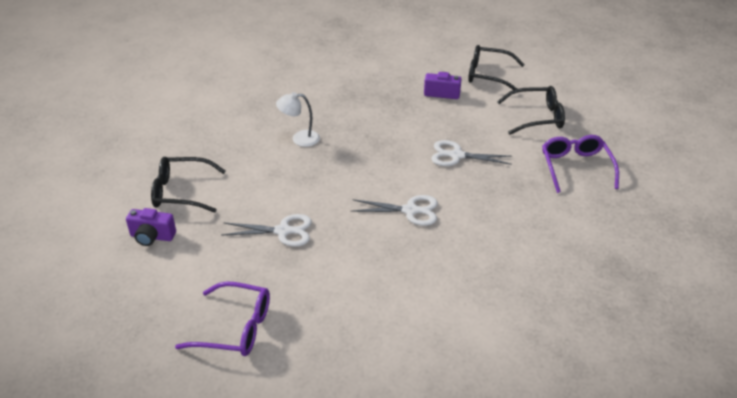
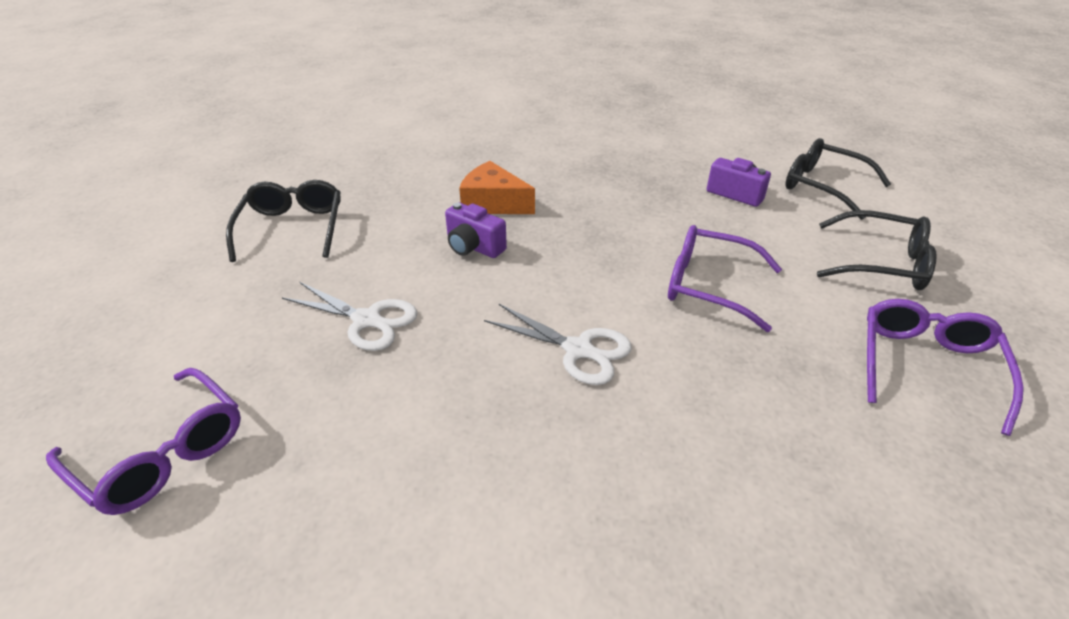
camera: 25 degrees right, 0 degrees up
(152, 237) = (203, 273): purple camera -> purple camera (473, 247)
(181, 192) = (292, 228): black glasses -> black glasses turned 60 degrees clockwise
(299, 139) = (493, 203): white lamp -> orange cheese
(457, 156) = (709, 286): white scissors -> purple glasses

